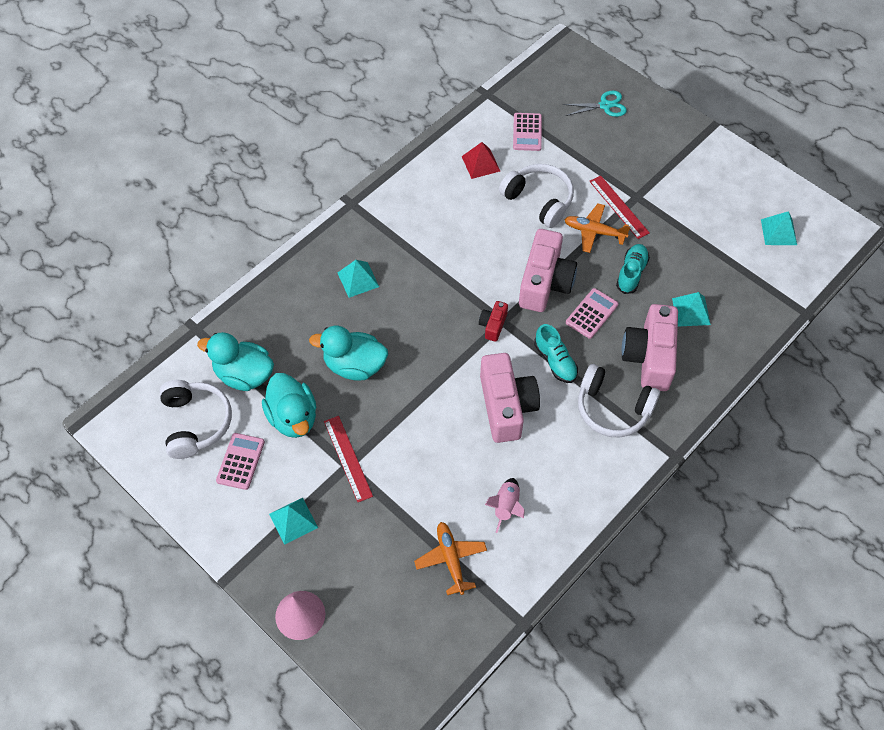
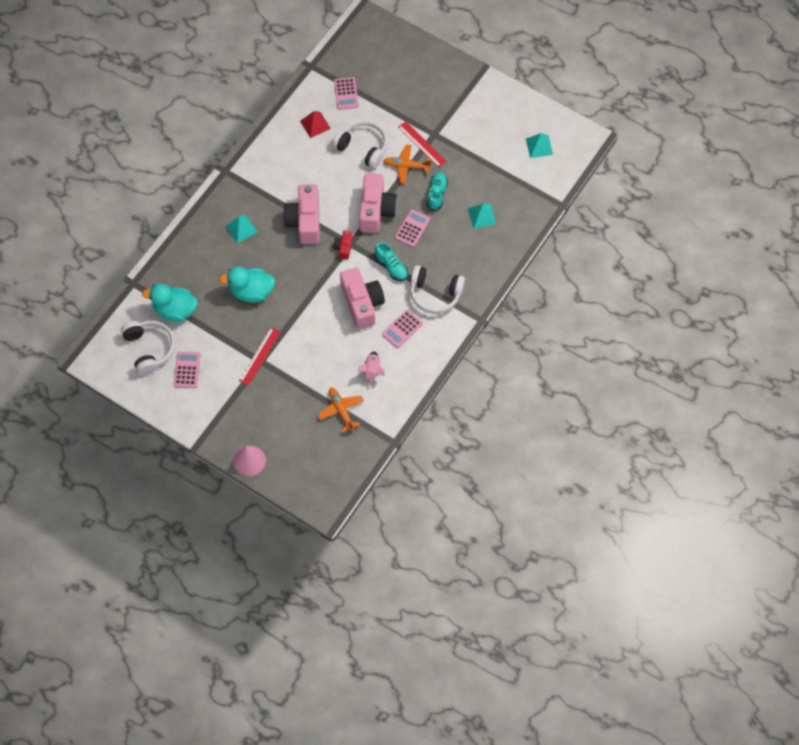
camera: 10 degrees left, 5 degrees up
(293, 417) = (216, 334): turquoise duck -> none
(293, 520) = (231, 403): turquoise pyramid -> none
(348, 458) = (260, 356): red ruler -> red ruler turned 60 degrees clockwise
(559, 451) = (402, 329): none -> pink calculator
(605, 105) = (401, 63): turquoise scissors -> none
(649, 357) = (456, 253): pink camera -> pink camera (305, 221)

